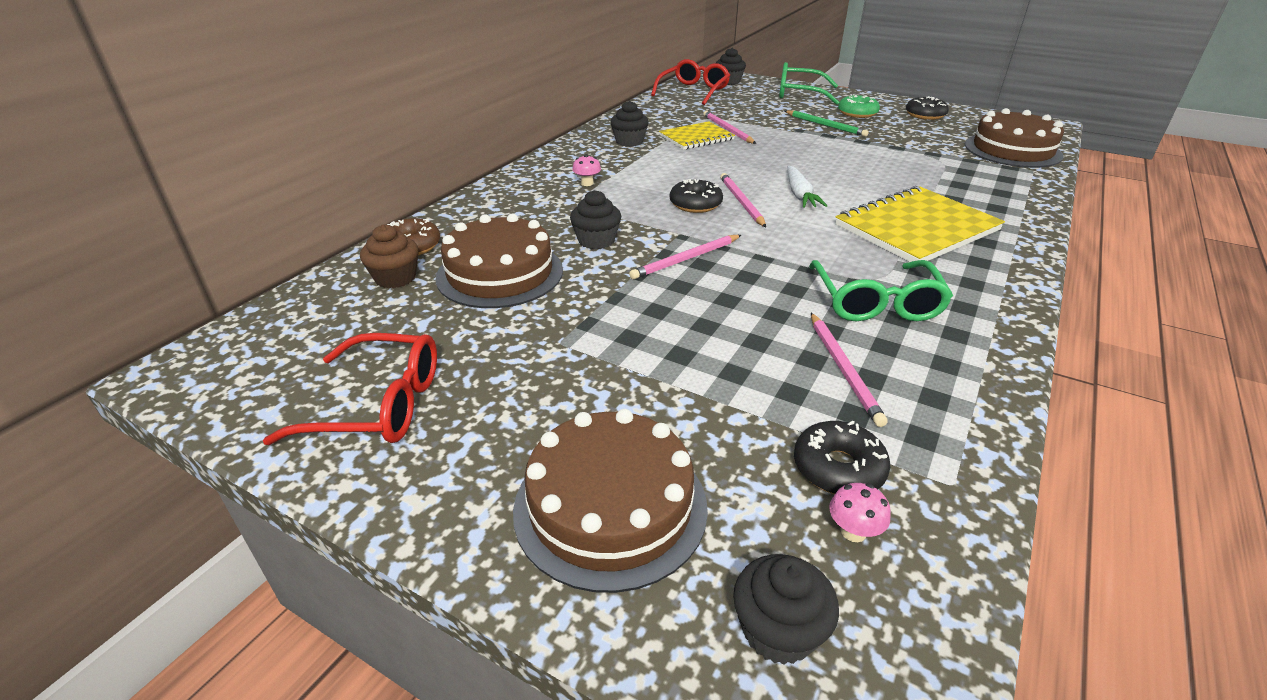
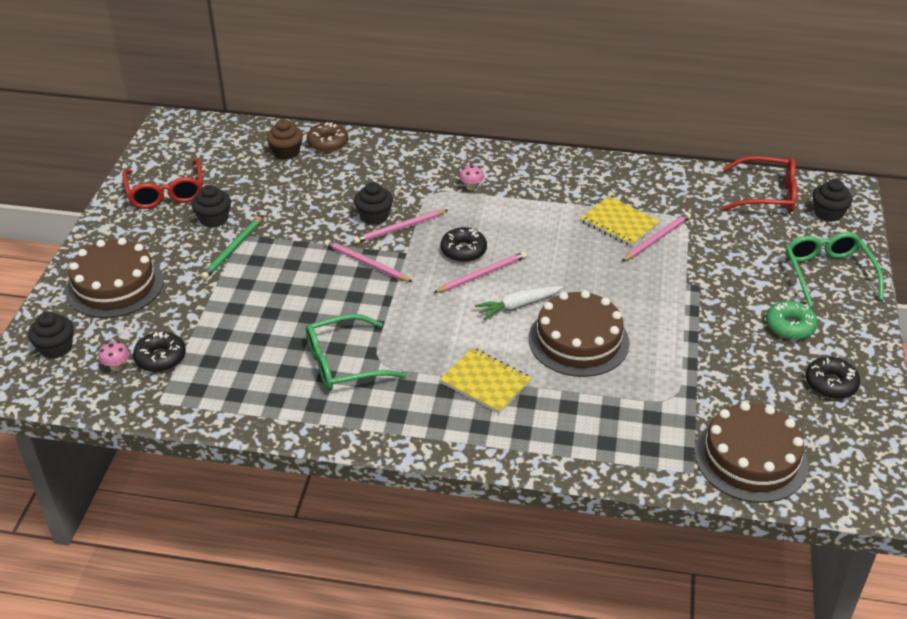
camera: 70 degrees right, 5 degrees up
(500, 273) = (309, 189): brown cake -> brown cake (578, 341)
(629, 141) = (579, 186): black cupcake -> black cupcake (214, 219)
(825, 125) = (725, 305): green pencil -> green pencil (233, 249)
(843, 369) = (253, 353): pink pencil -> pink pencil (400, 228)
(916, 228) = (485, 382): yellow notebook -> yellow notebook, size x0.60

